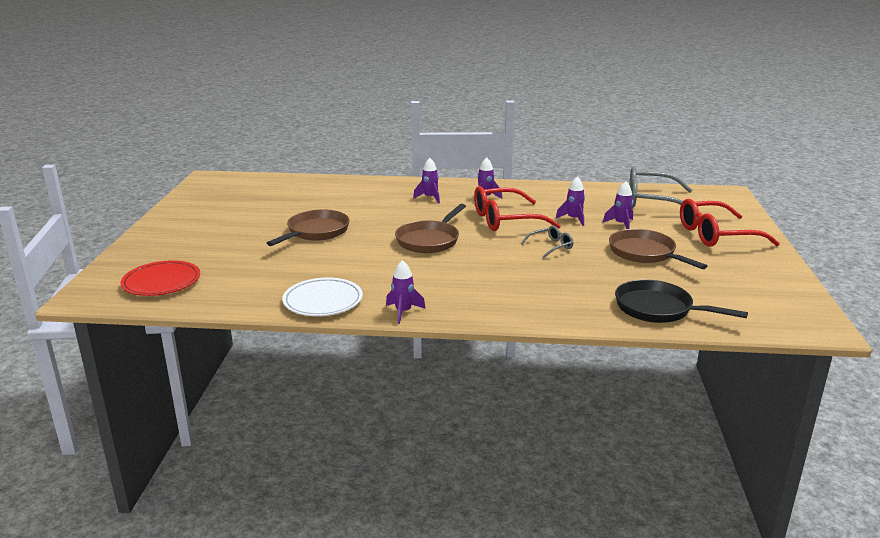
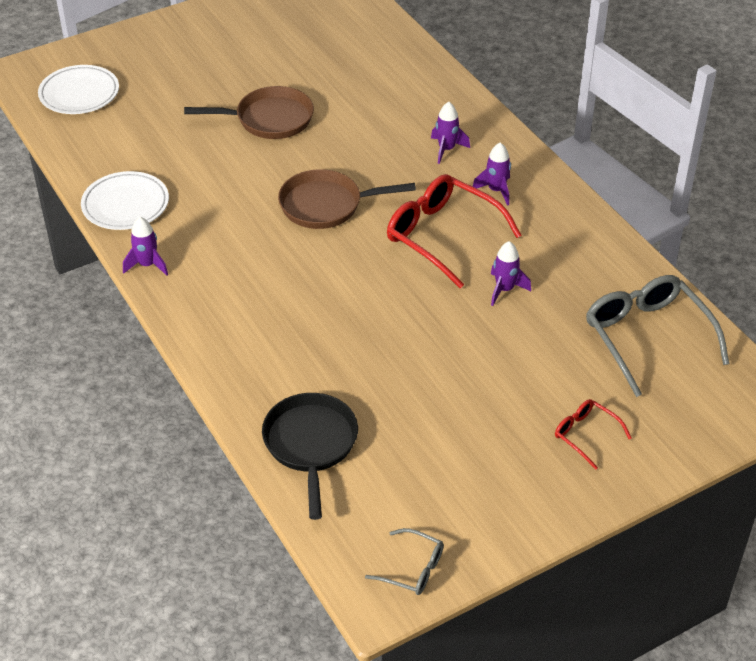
camera: 55 degrees right, 20 degrees up
(161, 282) = (79, 94): red plate -> white plate
(551, 246) = (400, 302): grey glasses -> grey glasses (412, 569)
(621, 224) = (530, 336): purple rocket -> none
(645, 253) = (457, 387): brown pan -> none
(716, 235) = (586, 435): red glasses -> red glasses, size x0.50

